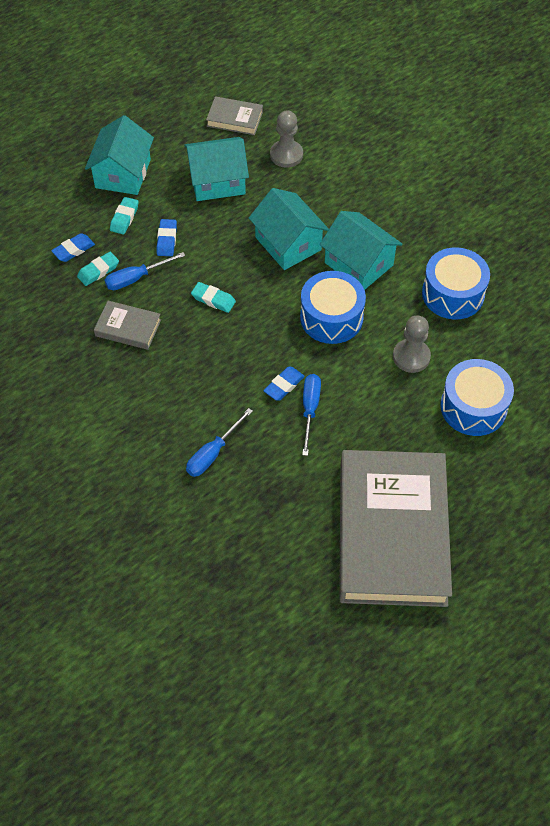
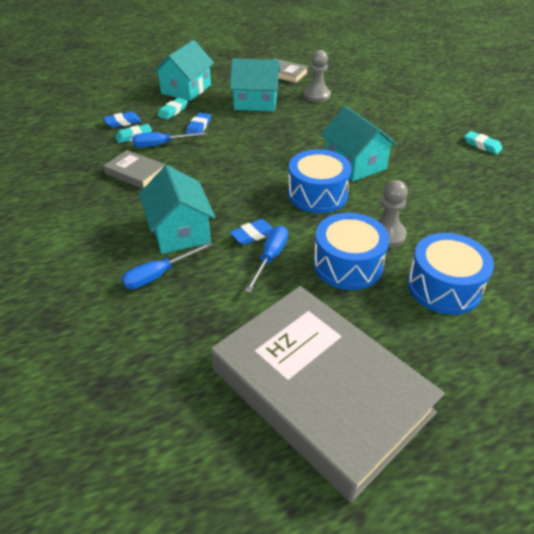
camera: 15 degrees right, 15 degrees down
(213, 299) = (217, 167): turquoise eraser -> turquoise eraser (482, 145)
(288, 243) = (297, 143): turquoise house -> turquoise house (180, 231)
(392, 532) = (320, 390): grey book -> grey book turned 60 degrees counterclockwise
(453, 294) = (439, 196): blue drum -> blue drum (348, 264)

